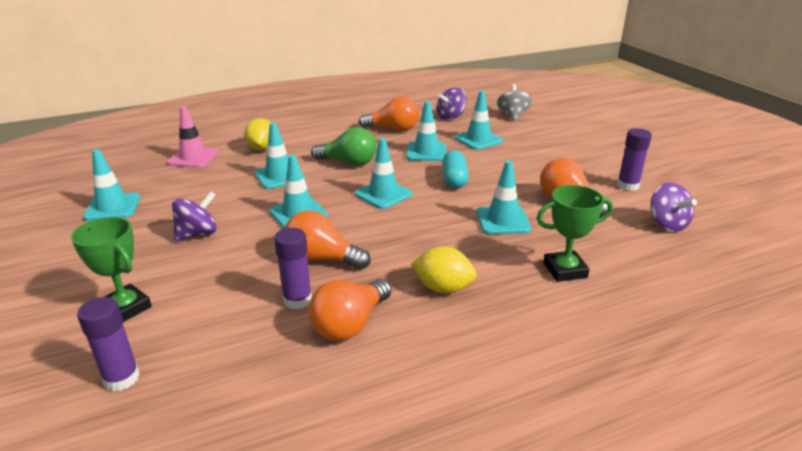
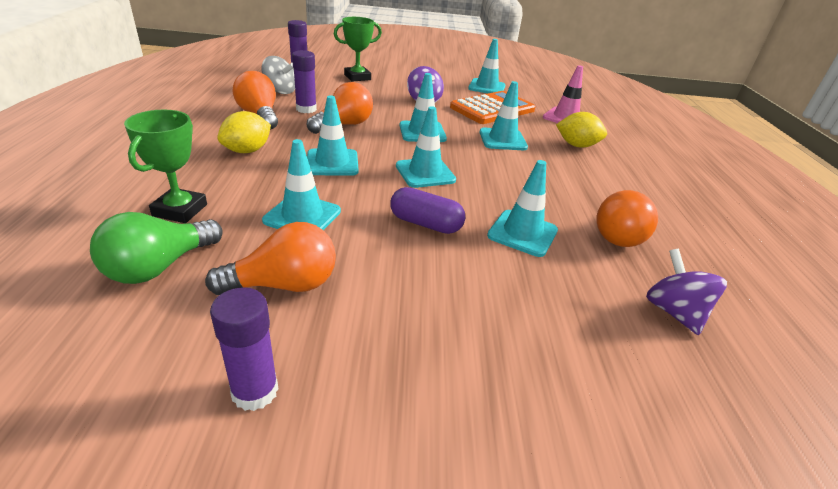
camera: 110 degrees right, 5 degrees up
(195, 192) = (492, 109): none -> orange calculator
(348, 162) = (516, 176): green light bulb -> green light bulb (159, 267)
(454, 179) = (425, 224): turquoise capsule -> purple capsule
(478, 140) = (551, 299): turquoise traffic cone -> turquoise traffic cone (332, 163)
(512, 115) = (682, 415): grey spinning top -> grey spinning top (280, 91)
(667, 224) = (120, 350): purple spinning top -> none

